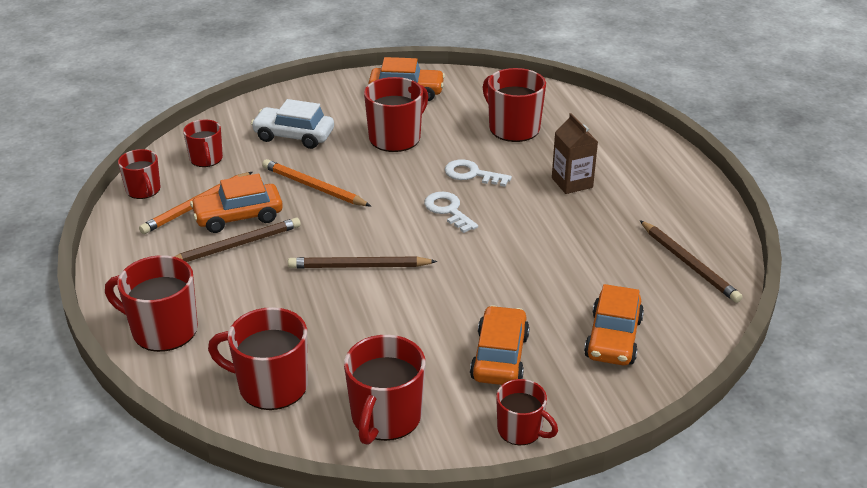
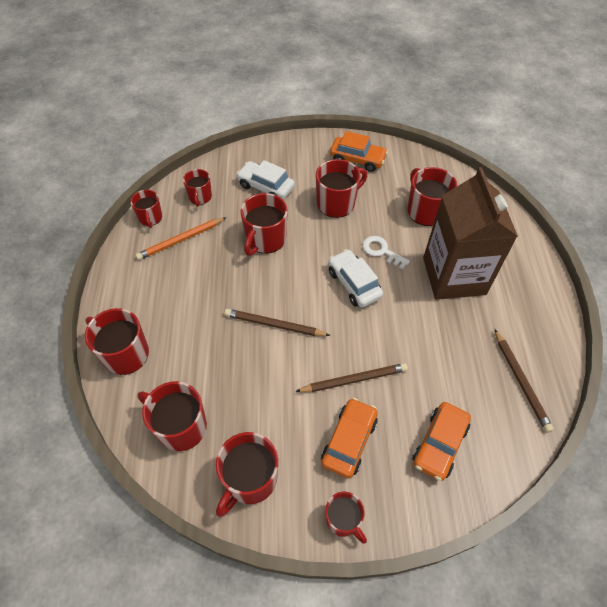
camera: 15 degrees right, 20 degrees up
(236, 245) = (196, 284): brown pencil -> brown pencil (354, 380)
(238, 217) = (205, 257): orange car -> none
(314, 187) = (265, 239): orange pencil -> red mug
(448, 210) = (354, 284): white key -> white car
(572, 183) = (454, 276): brown carton -> brown carton, size x2.21

